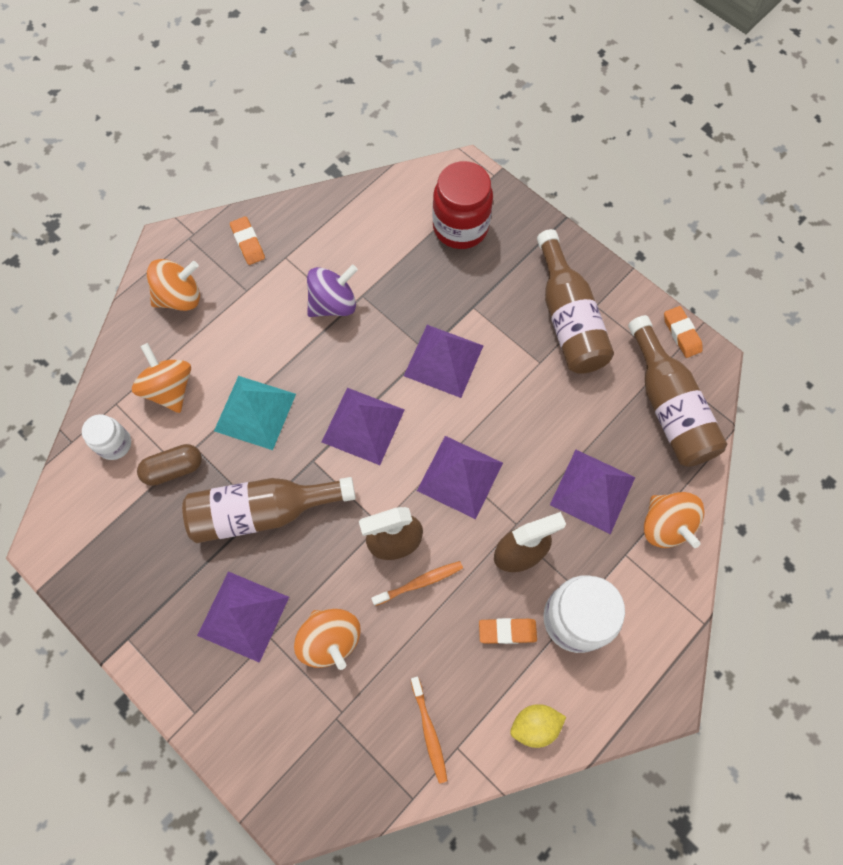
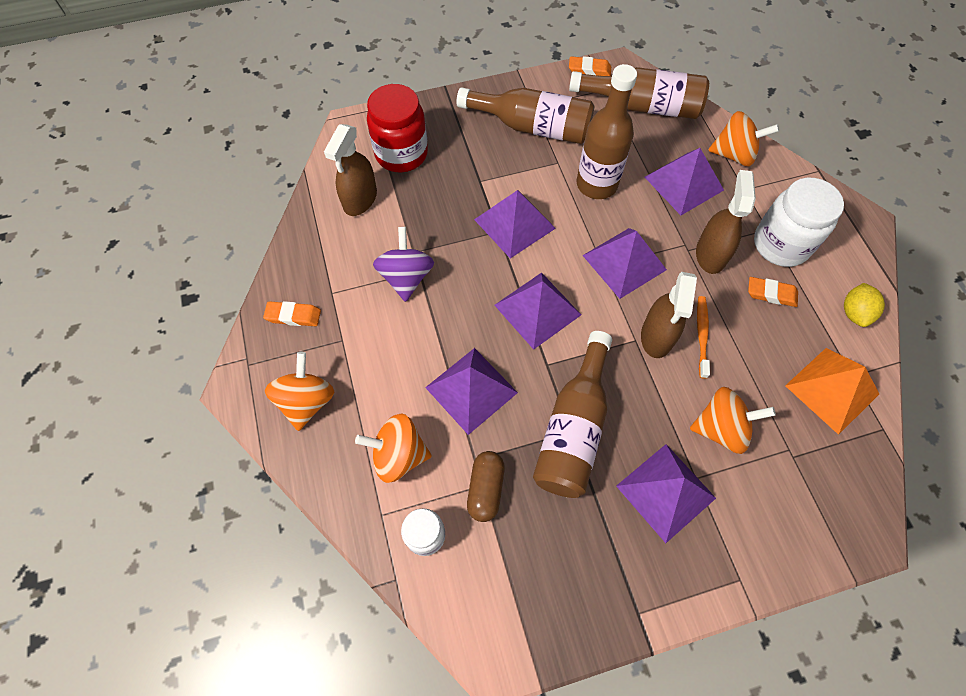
camera: 60 degrees left, 5 degrees down
(255, 412) = (471, 390): turquoise pyramid -> purple pyramid
(390, 224) = (360, 199): none -> brown spray bottle
(429, 731) = (832, 389): orange toothbrush -> orange pyramid
(507, 631) = (771, 294): orange eraser -> orange eraser turned 75 degrees clockwise
(536, 410) = (596, 184): none -> brown bottle

